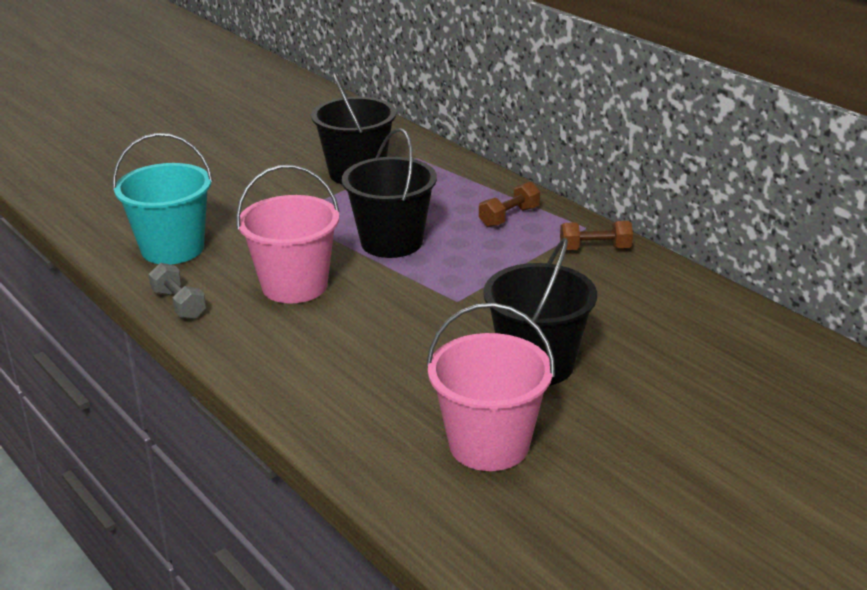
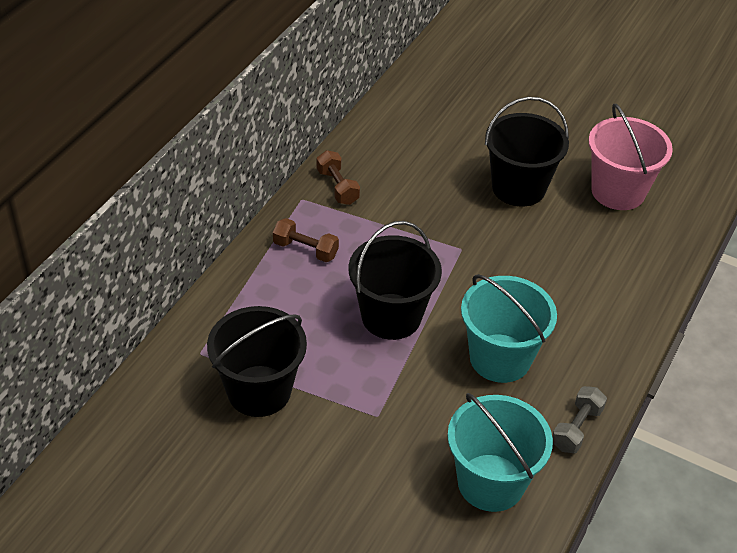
camera: 115 degrees left, 15 degrees up
(294, 286) = (500, 358): pink bucket -> turquoise bucket

